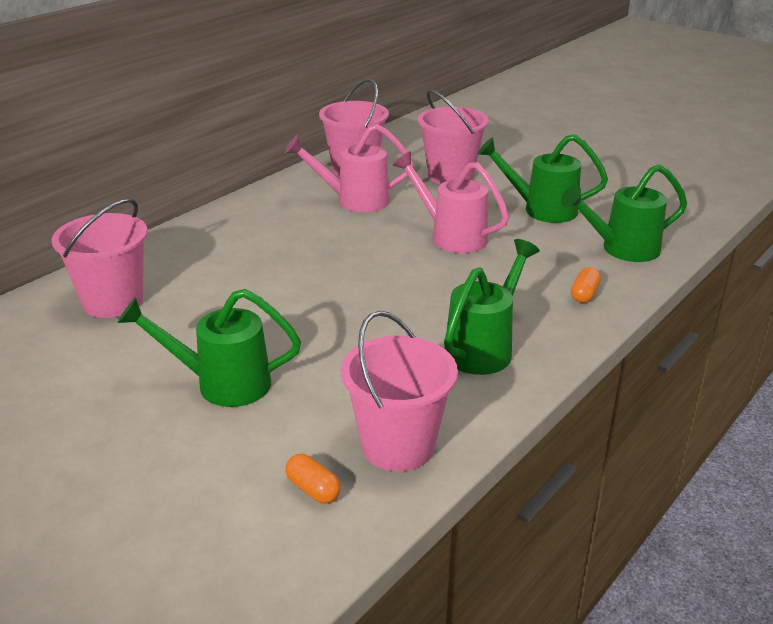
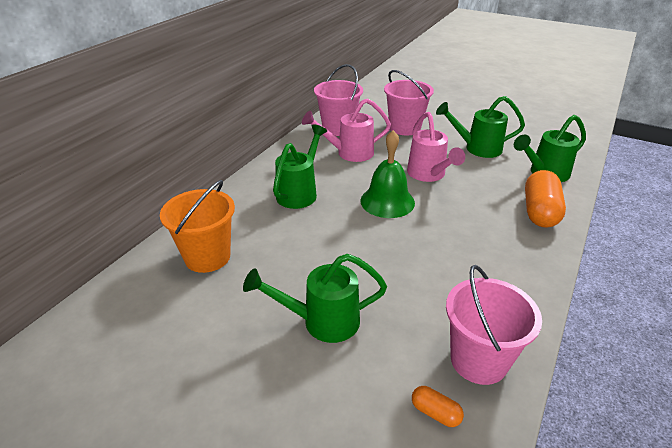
camera: 10 degrees left, 5 degrees up
(113, 302) = (207, 257): pink bucket -> orange bucket
(376, 262) = (387, 201): none -> green bell
(451, 236) = (428, 175): pink watering can -> pink watering can turned 135 degrees counterclockwise
(484, 348) = (496, 264): green watering can -> green watering can (300, 192)
(584, 294) = (540, 211): orange capsule -> orange capsule, size x2.13

